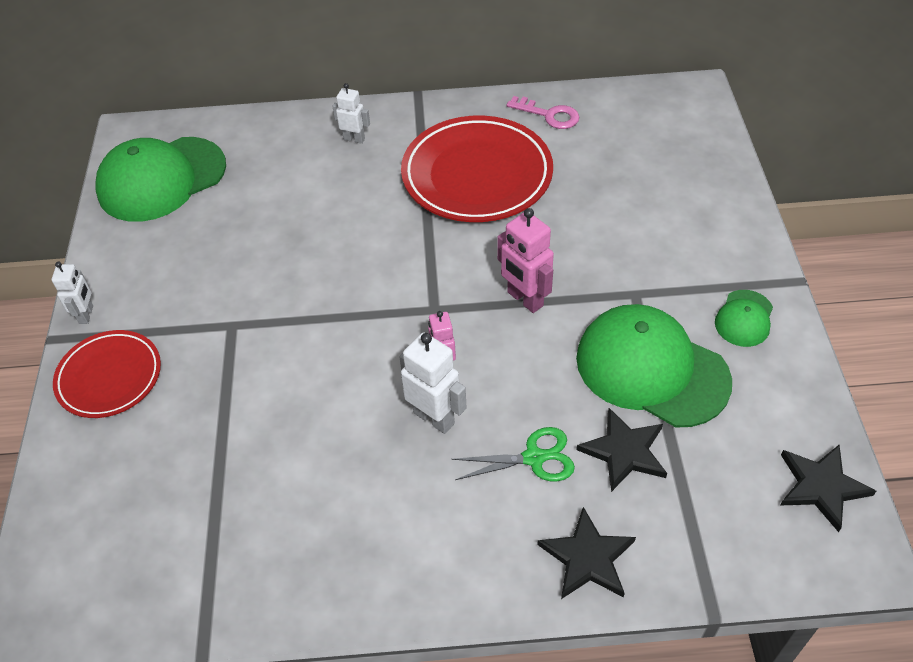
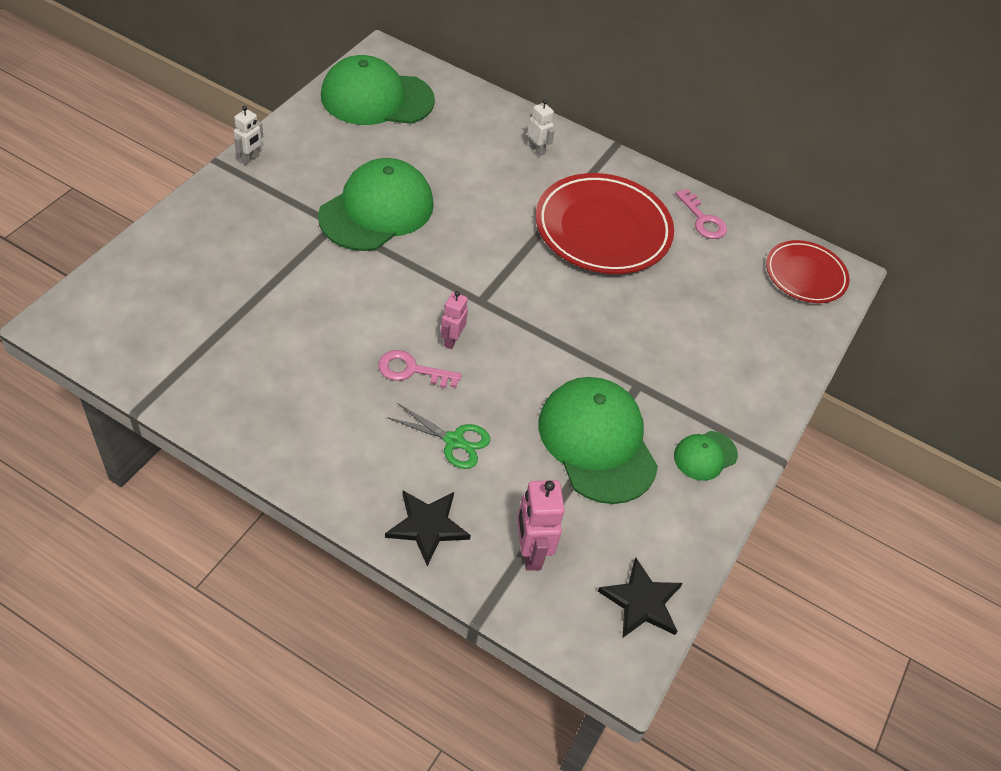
camera: 25 degrees right, 0 degrees up
(109, 377) = (229, 207): red plate -> red plate (805, 275)
(260, 286) = (377, 210): none -> green cap
(434, 418) = (411, 370): white robot -> pink key
(524, 299) = (551, 336): pink robot -> pink robot (530, 552)
(624, 451) = (521, 480): black star -> none

